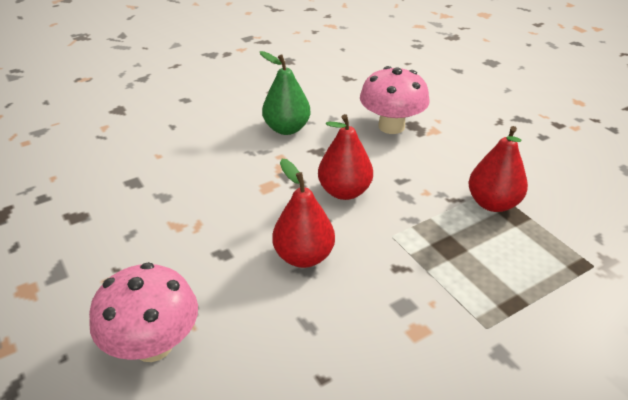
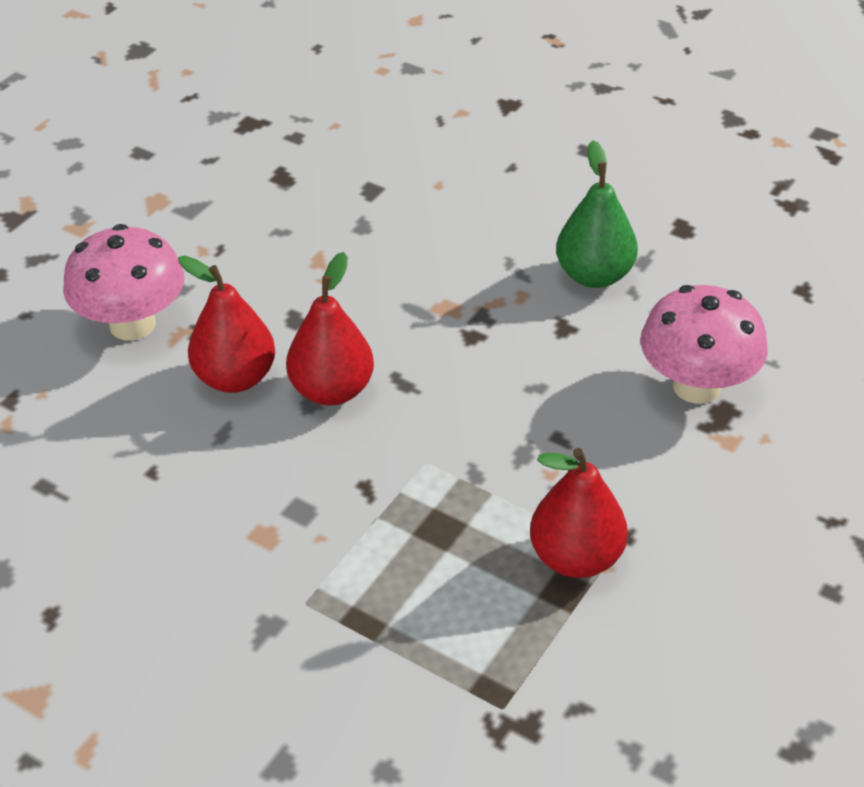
camera: 65 degrees right, 5 degrees up
(344, 191) = (488, 385): red pear -> red pear (235, 378)

